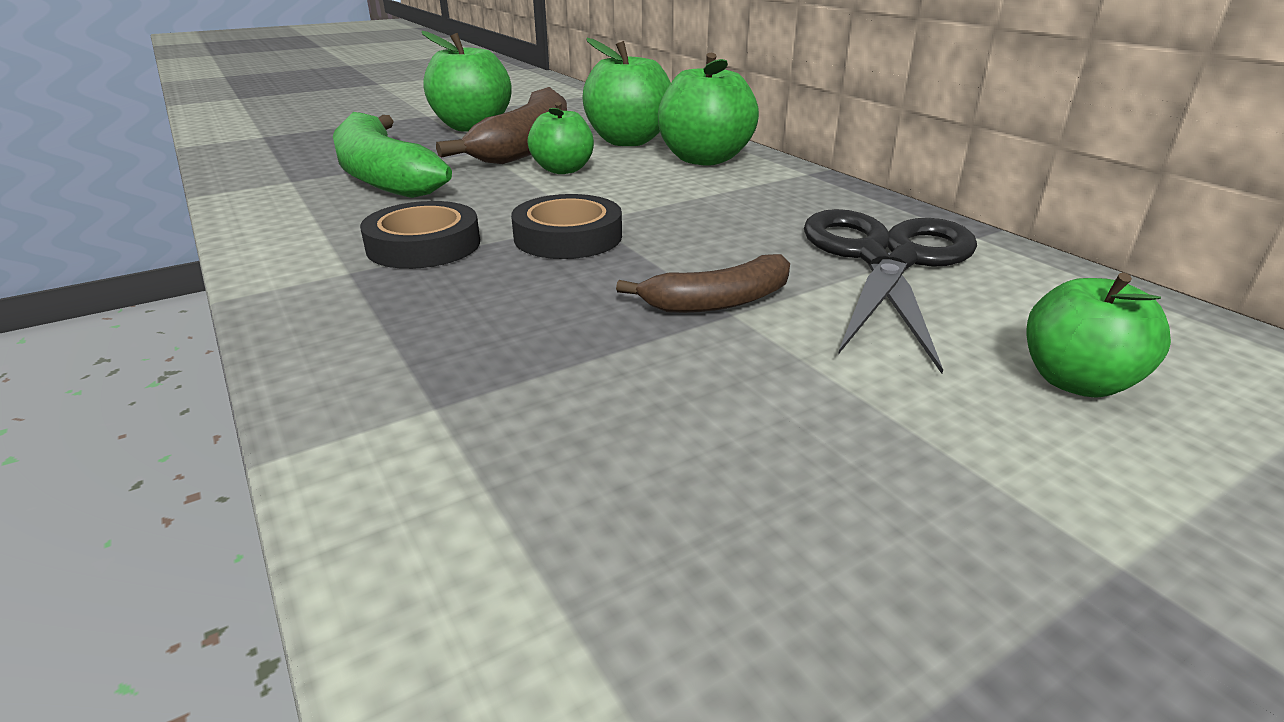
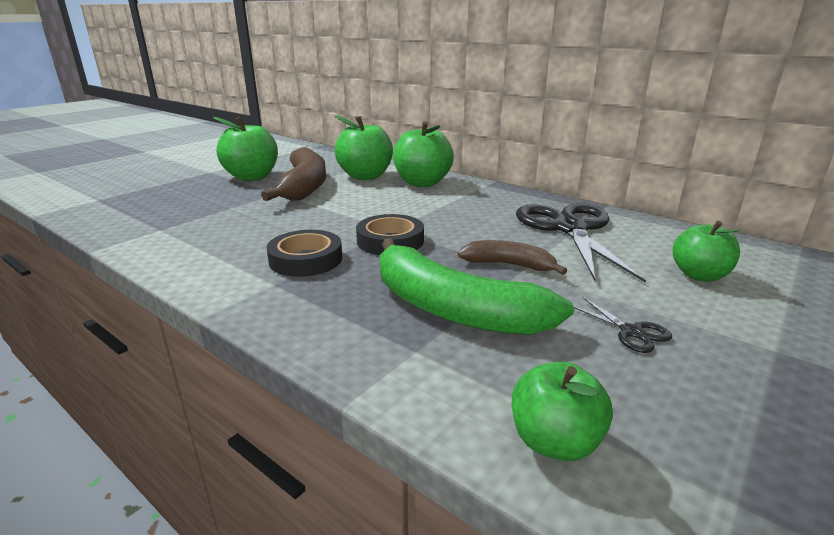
camera: 20 degrees left, 5 degrees down
(383, 175) = (226, 217): green banana -> green banana (452, 308)
(563, 170) = (344, 199): green apple -> green apple (554, 441)
(718, 301) = (509, 265): brown banana -> brown banana turned 120 degrees counterclockwise
(829, 457) = (631, 332): none -> black scissors

